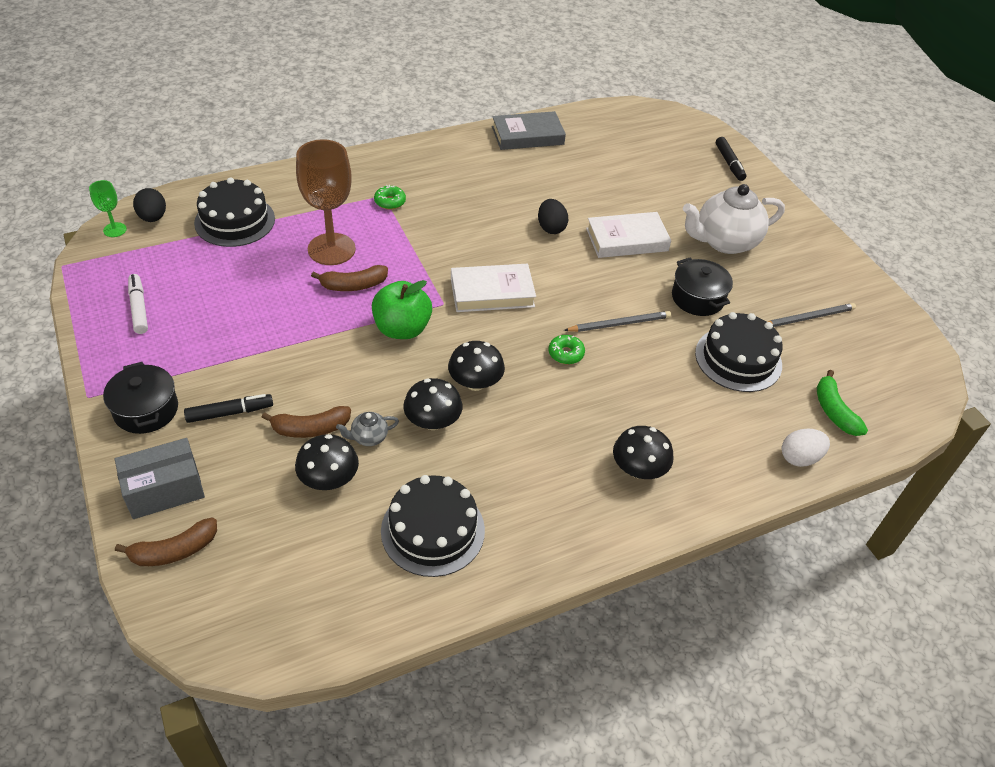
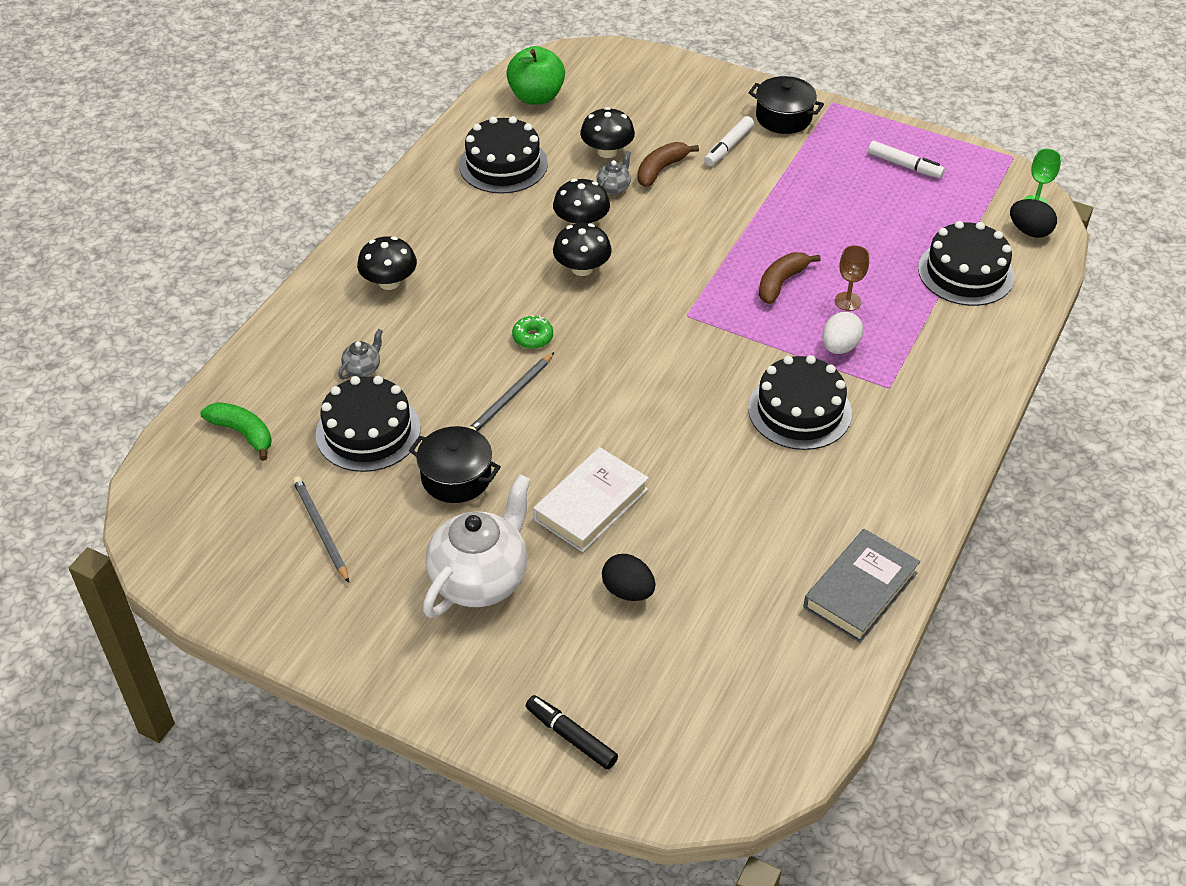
camera: 145 degrees right, 0 degrees up
(164, 490) = (700, 91): grey box -> none
(174, 551) = (648, 72): brown banana -> none
(230, 413) = (728, 147): black marker -> white marker
(331, 249) = (847, 301): brown goblet -> brown goblet, size x0.47
(390, 202) = (872, 385): green donut -> none
(402, 329) = (692, 273): green apple -> green apple (536, 97)
(449, 214) = (799, 410): none -> black cake
(492, 292) = (658, 353): white book -> none
(551, 228) = (684, 465): black egg -> black egg (628, 591)
(712, 406) = (363, 368): none -> grey teapot
(799, 458) = (255, 369): white egg -> white egg (839, 347)
(808, 318) = (321, 529): grey pencil -> grey pencil turned 120 degrees clockwise

